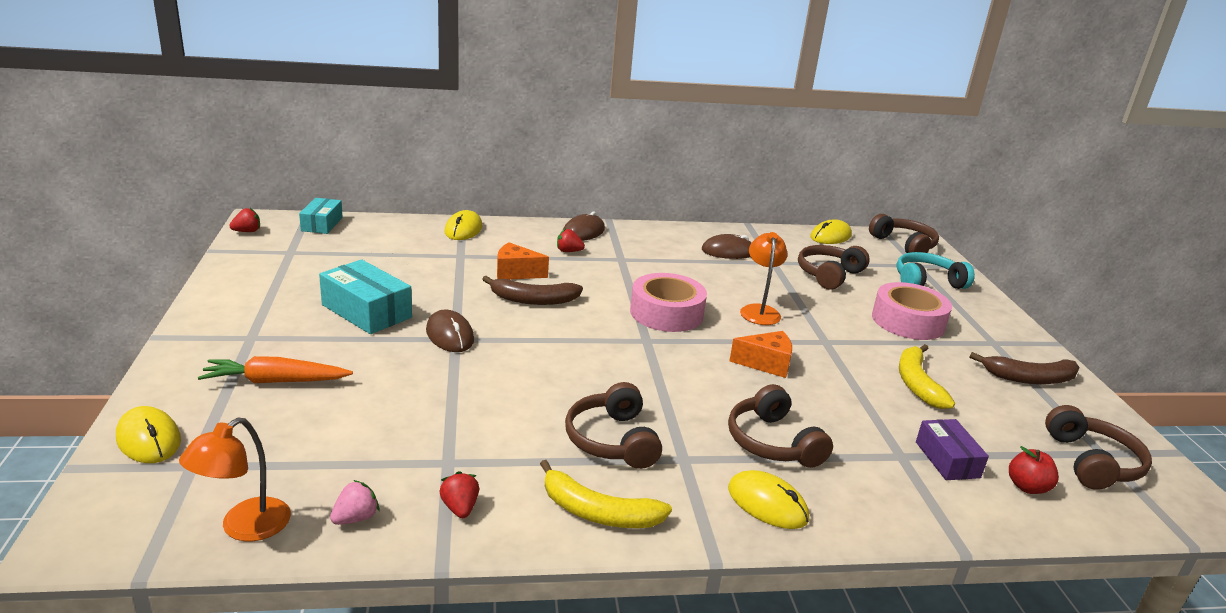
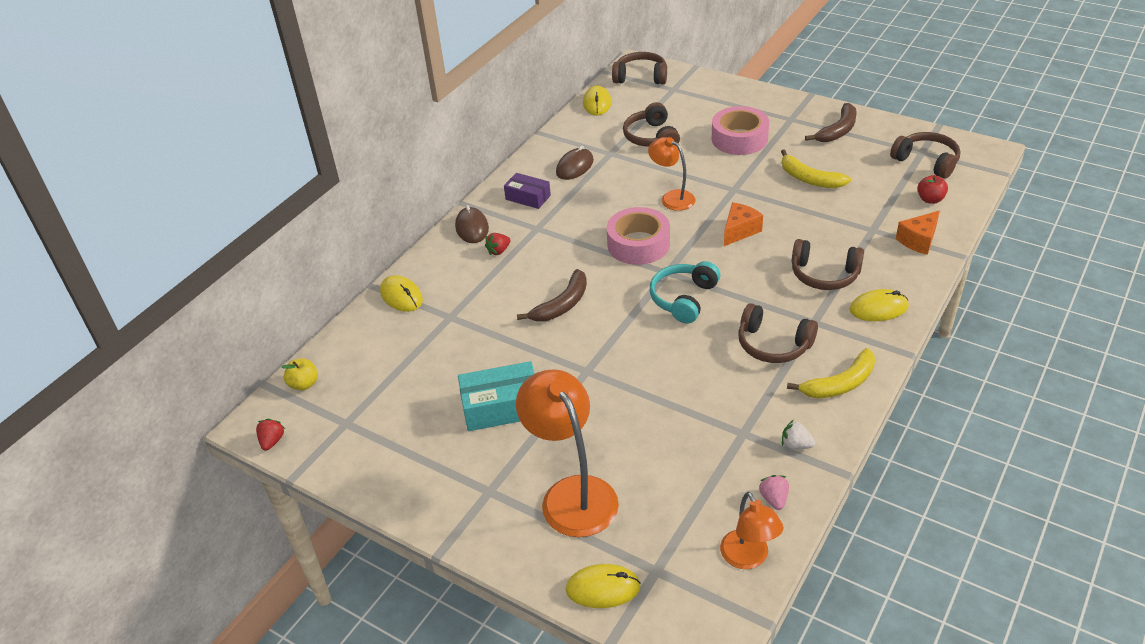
camera: 45 degrees left, 15 degrees up
(275, 381) = (572, 494): orange carrot -> orange lamp
(322, 224) = (304, 384): turquoise box -> yellow apple
(450, 335) = (579, 372): brown mouse -> none
(460, 508) = (796, 445): red strawberry -> white strawberry
(516, 273) = (509, 296): orange cheese -> orange cheese (918, 240)
(927, 282) = (699, 99): turquoise headphones -> turquoise headphones (683, 299)
(947, 459) = (888, 214): purple box -> purple box (528, 197)

